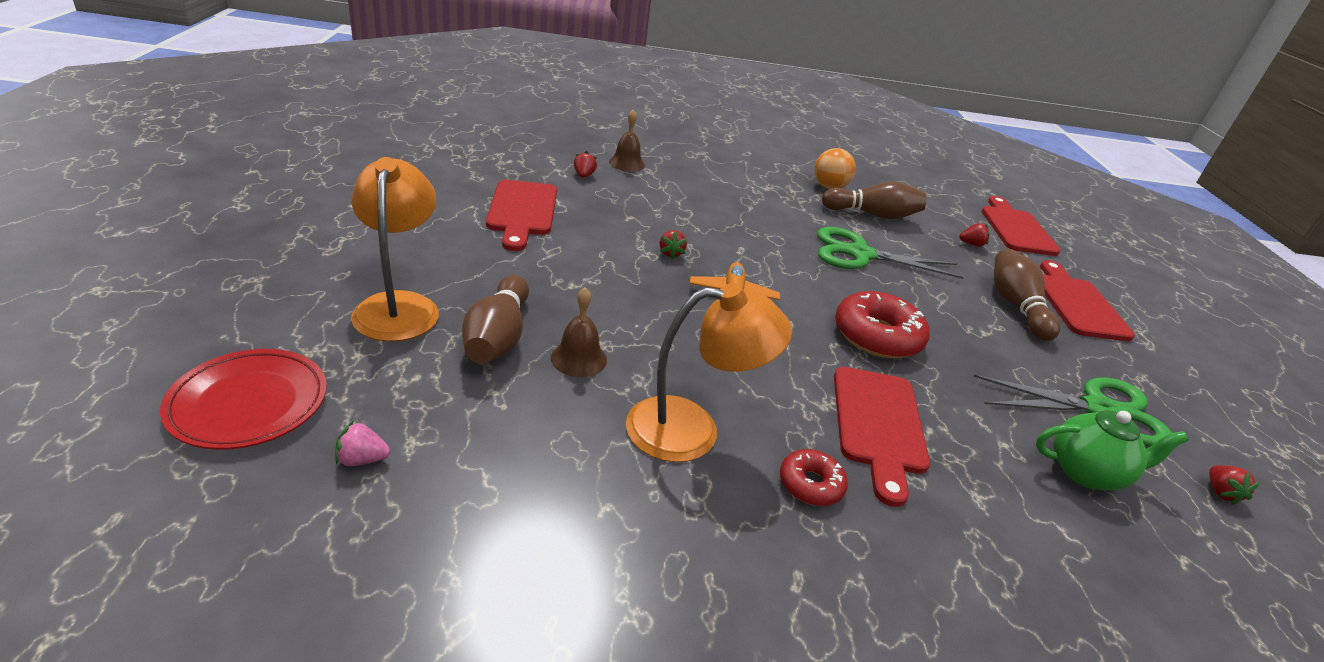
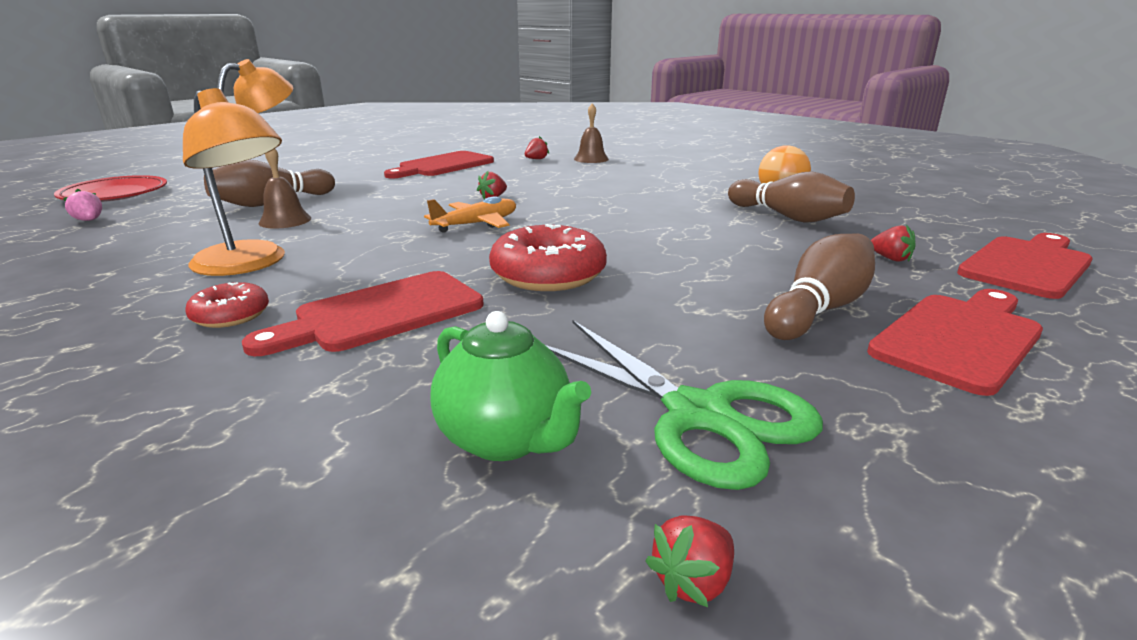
camera: 50 degrees right, 10 degrees down
(860, 254) = (689, 233): green scissors -> none

